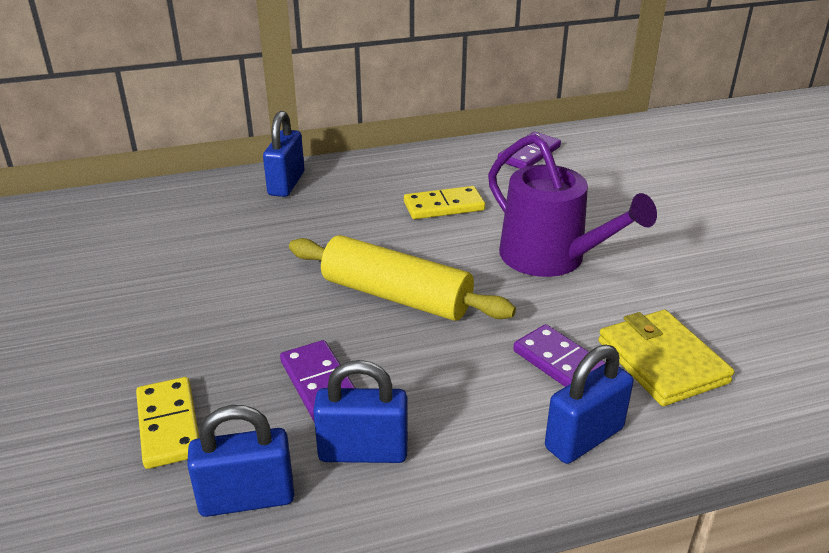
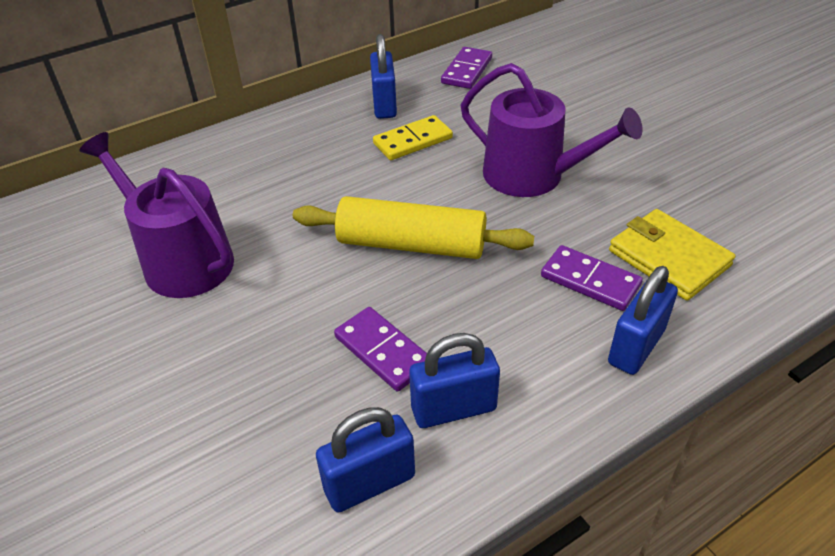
camera: 15 degrees left, 10 degrees up
(168, 425) = (257, 429): yellow domino -> none
(176, 267) = (181, 260): none -> purple watering can
(286, 184) = (248, 145): blue padlock -> blue padlock (384, 105)

